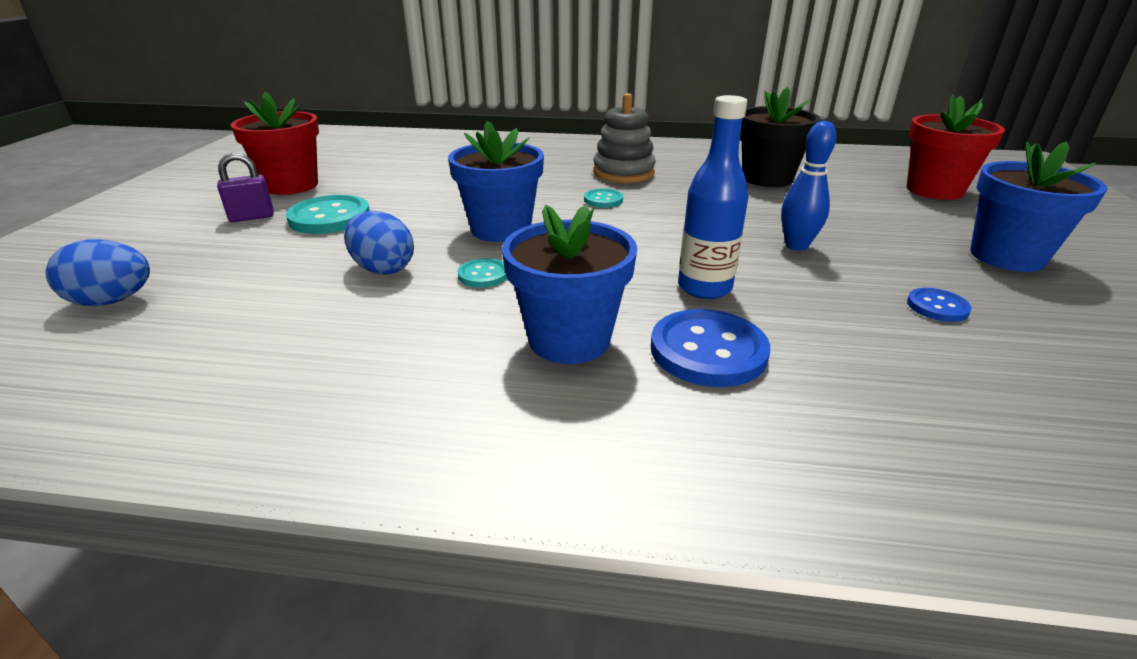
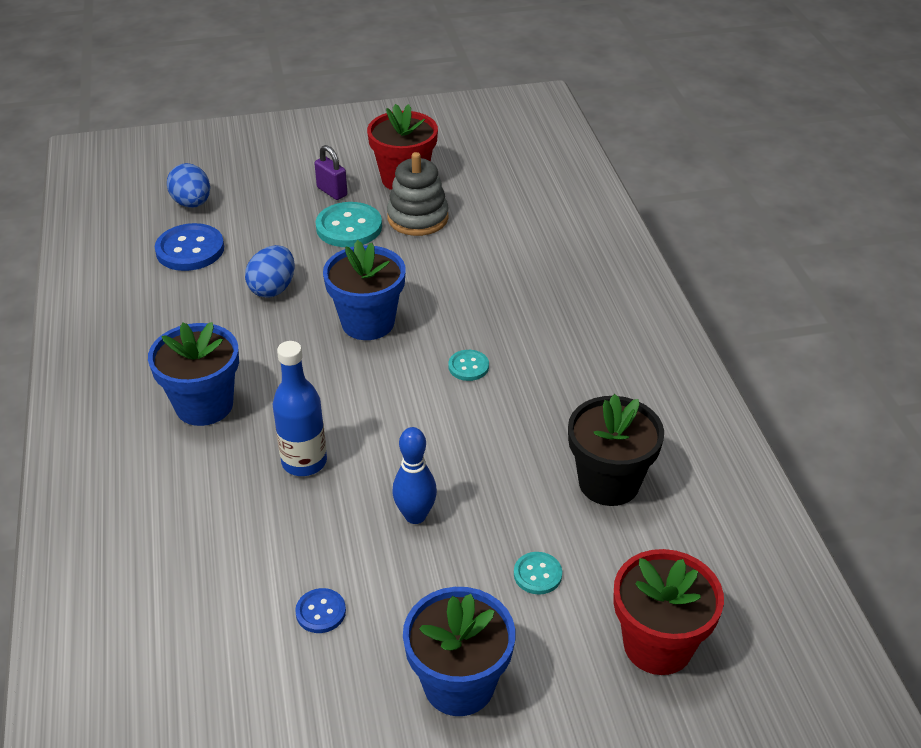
camera: 70 degrees right, 10 degrees up
(483, 275) = (282, 339): turquoise button -> turquoise button (537, 574)
(623, 173) = (558, 364): grey stacking toy -> grey stacking toy (418, 218)
(708, 351) = (209, 475): blue button -> blue button (190, 249)

